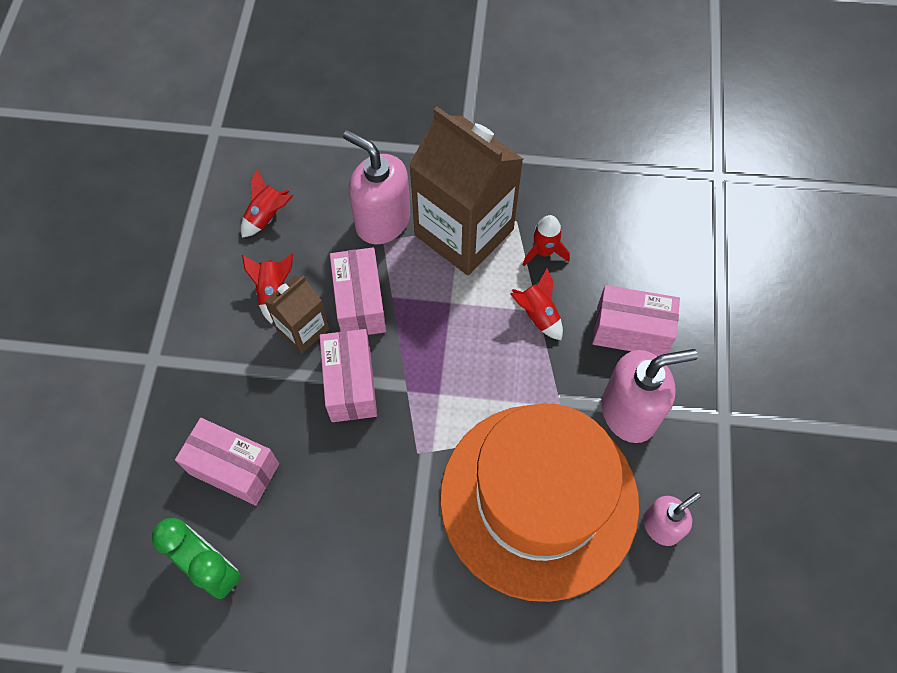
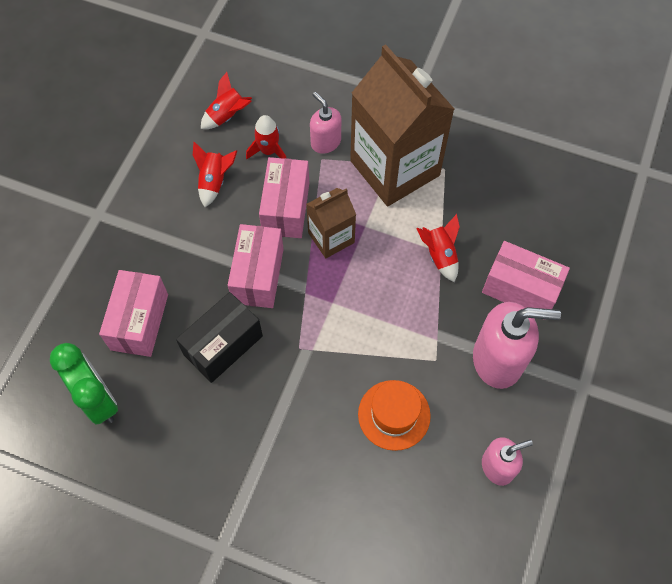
camera: 15 degrees right, 0 degrees up
(234, 469) = (139, 322): pink box -> pink box turned 60 degrees clockwise
(303, 329) = (230, 219): brown carton -> brown carton (331, 238)
(334, 471) = (223, 345): none -> black box
(382, 221) = (325, 142): pink soap dispenser -> pink soap dispenser, size x0.58
(539, 499) = (394, 415): orange hat -> orange hat, size x0.40
(544, 251) = (462, 201): red rocket -> red rocket (268, 151)

